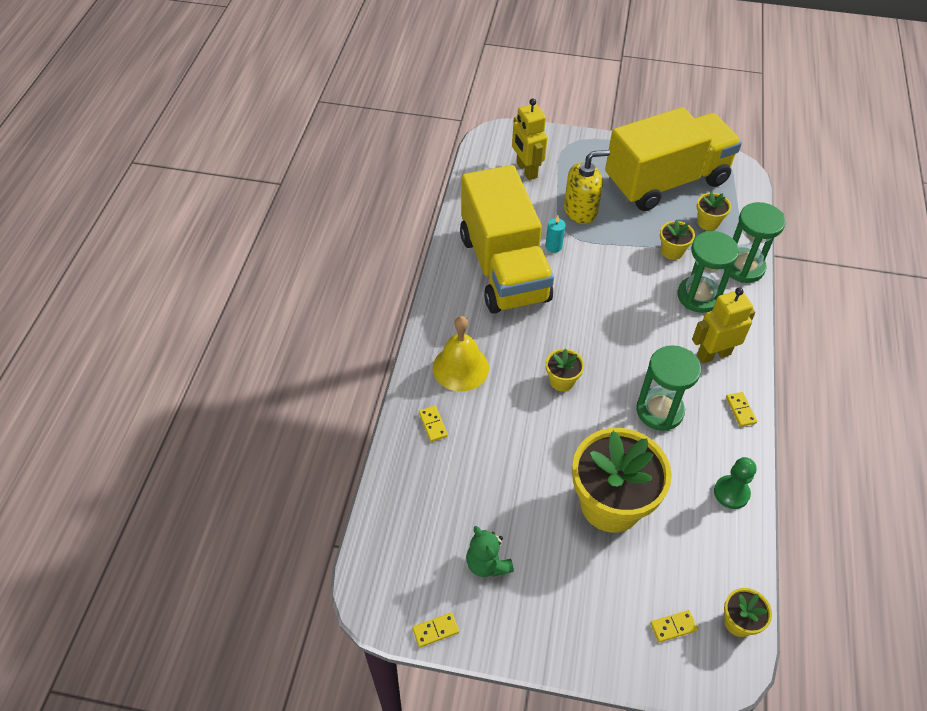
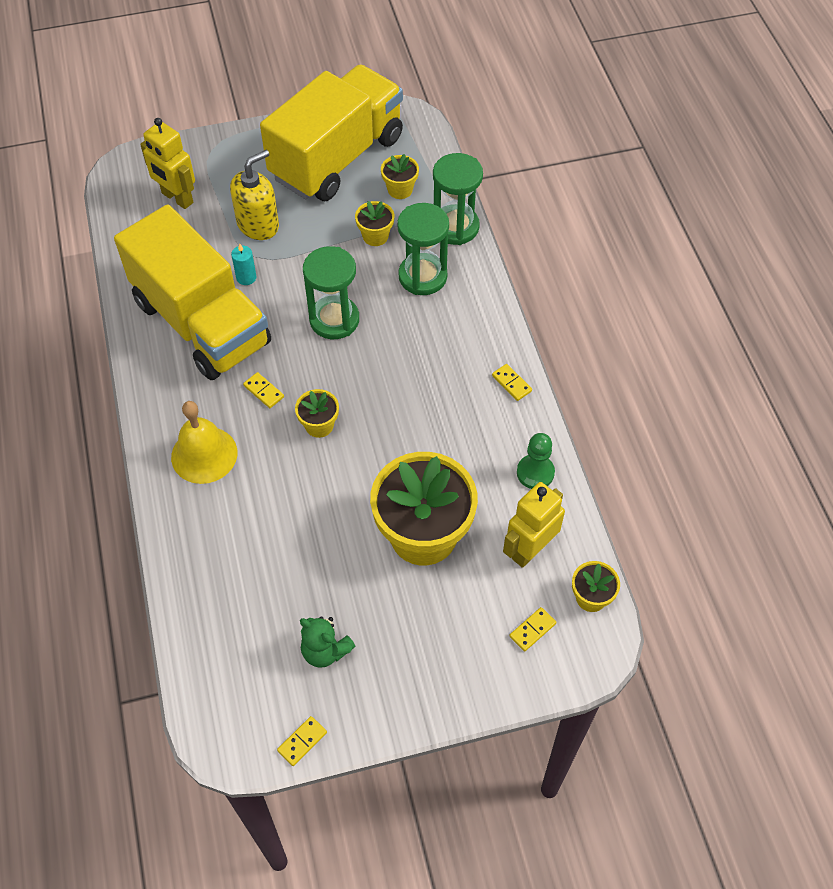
camera: 25 degrees left, 5 degrees up
(433, 424) = (202, 529): yellow domino -> yellow domino (263, 391)
(659, 411) = (432, 417): green hourglass -> green hourglass (334, 320)
(713, 354) = (462, 334): yellow robot -> yellow robot (530, 549)

